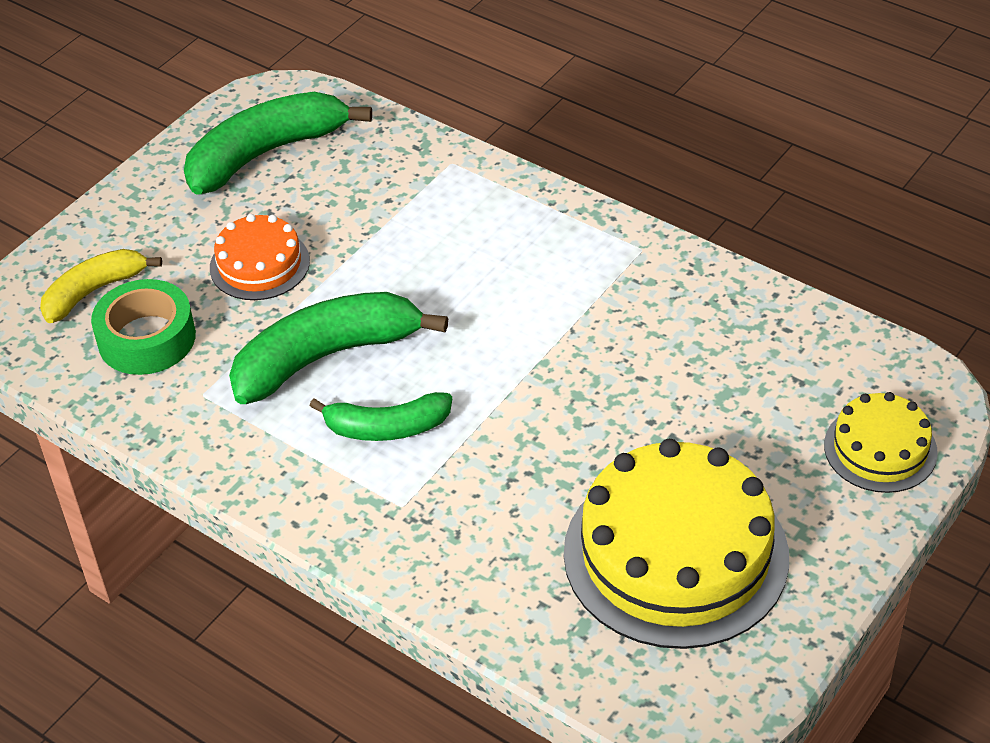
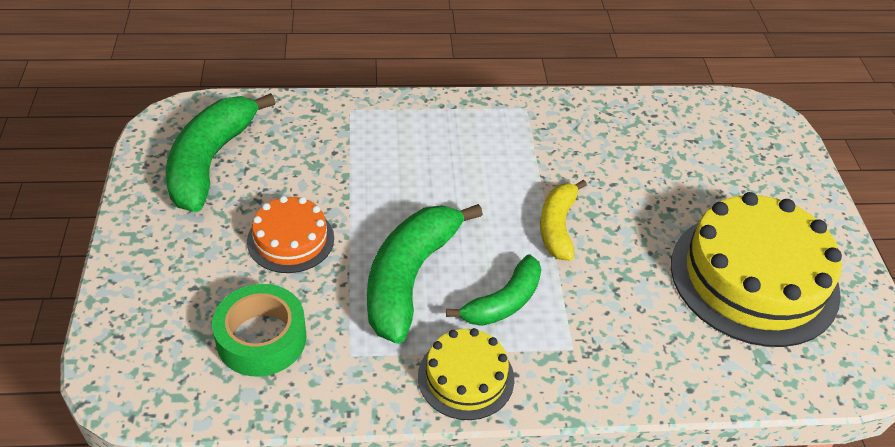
camera: 45 degrees left, 0 degrees up
(94, 291) = (178, 327): yellow banana -> yellow banana (557, 227)
(880, 449) = (774, 156): yellow cake -> yellow cake (466, 377)

